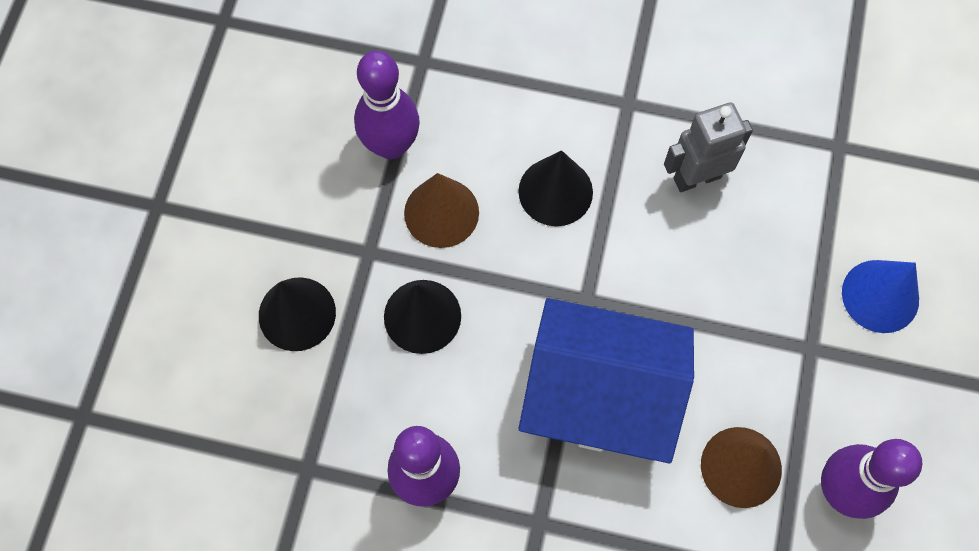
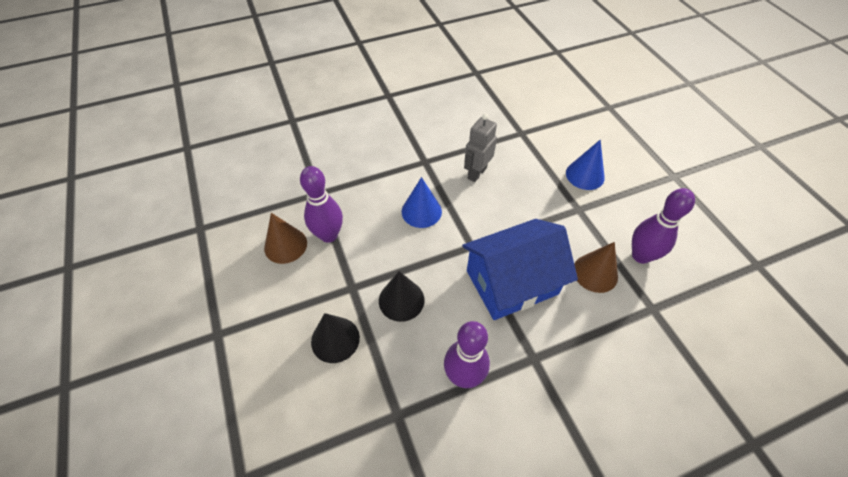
camera: 35 degrees left, 15 degrees down
(441, 212) = (375, 249): brown cone -> brown cone (285, 245)
(555, 191) = (421, 211): black cone -> blue cone

